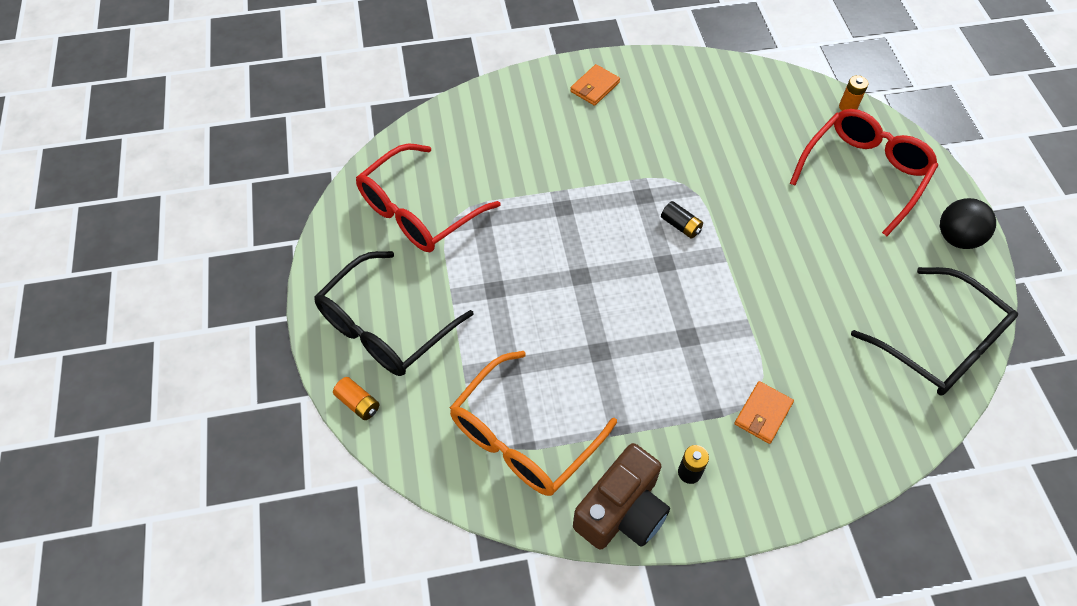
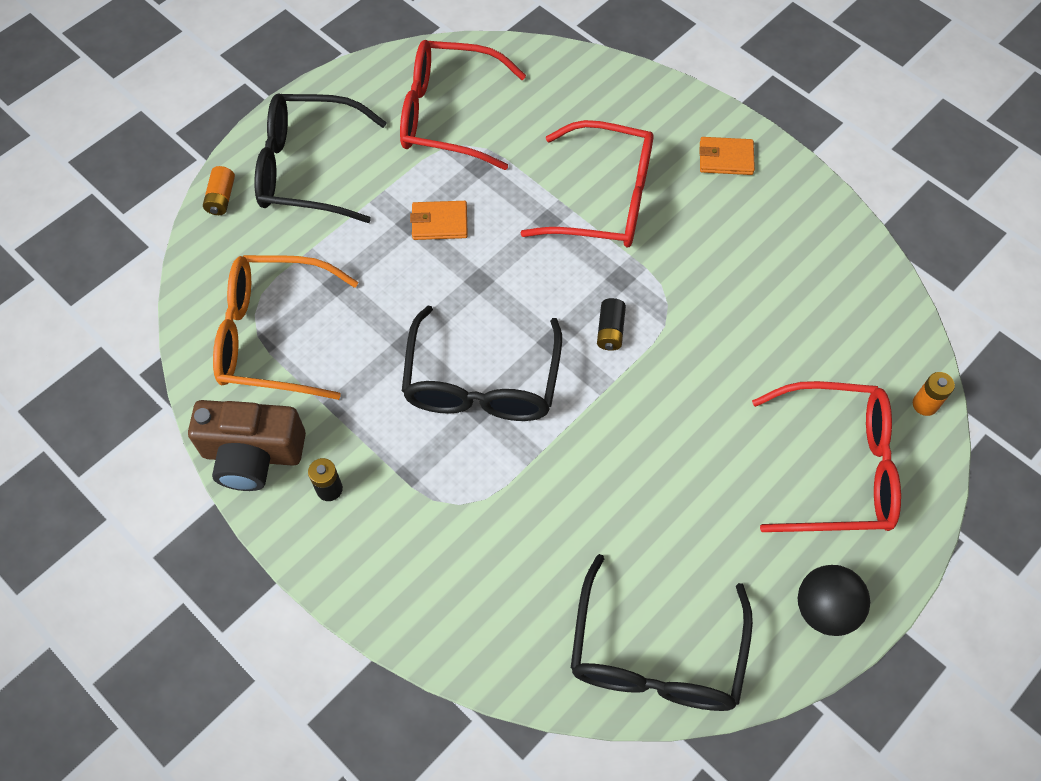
camera: 55 degrees right, 5 degrees up
(572, 167) = (603, 199): none -> red glasses
(667, 323) = (482, 382): none -> black glasses
(763, 414) = (439, 520): orange wallet -> orange wallet (439, 223)

